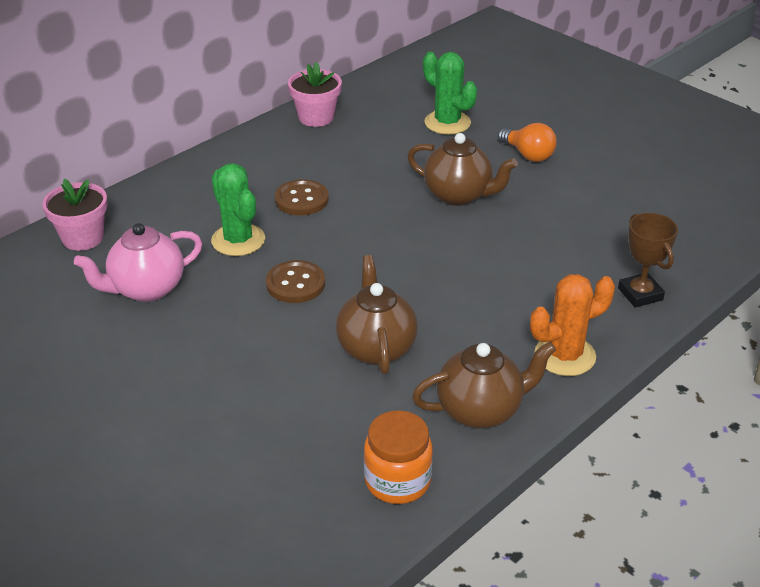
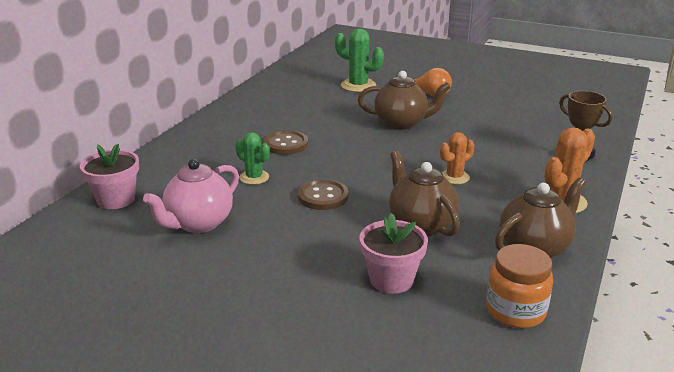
camera: 20 degrees left, 10 degrees down
(238, 240) = (254, 177): green cactus -> green cactus, size x0.65
(316, 117) = (259, 96): pink flower pot -> pink flower pot (391, 279)
(463, 291) = (454, 177): none -> orange cactus

